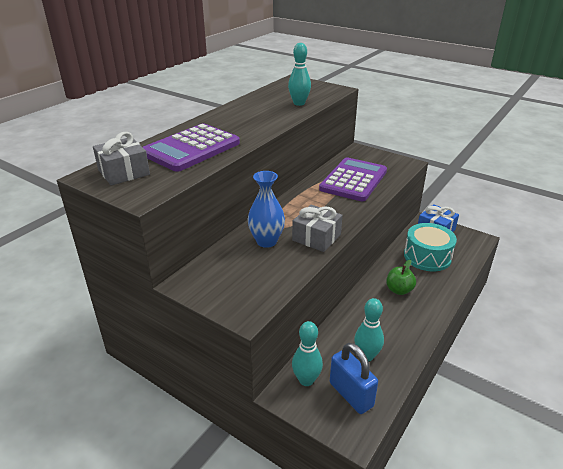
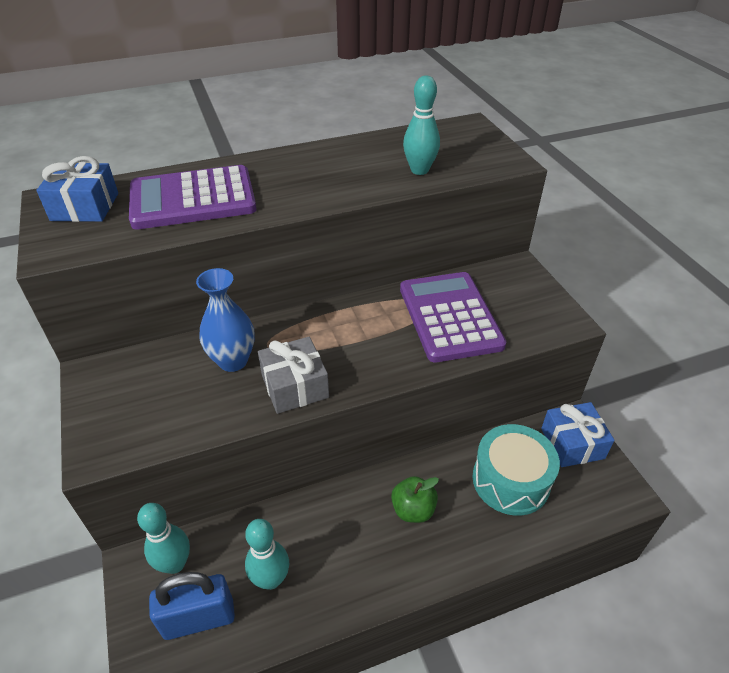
camera: 35 degrees right, 10 degrees up
(123, 172) = (85, 207): grey gift -> blue gift
(351, 394) = (199, 619): blue padlock -> blue padlock turned 75 degrees clockwise
(353, 180) = (450, 317): purple calculator -> purple calculator turned 75 degrees counterclockwise

